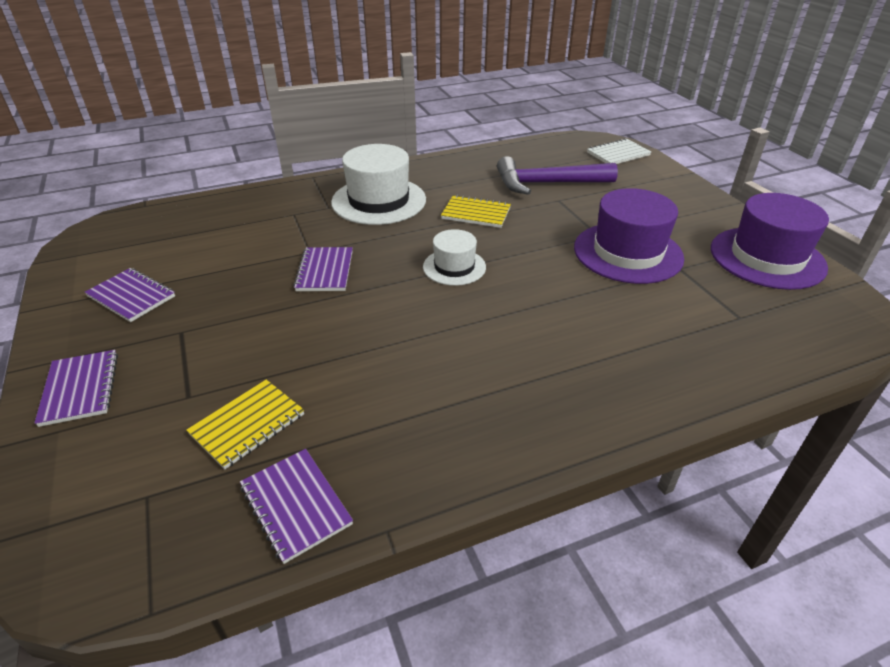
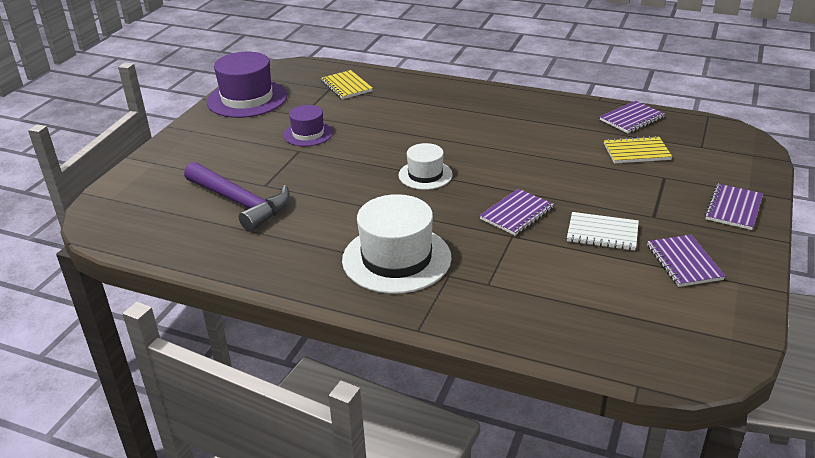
camera: 135 degrees left, 5 degrees down
(296, 505) = (631, 119): purple notebook -> purple notebook turned 45 degrees clockwise
(476, 213) = (343, 205): yellow notebook -> yellow notebook (346, 86)
(618, 154) = (124, 200): white notebook -> white notebook (602, 233)
(628, 252) = (308, 134): purple hat -> purple hat, size x0.57

